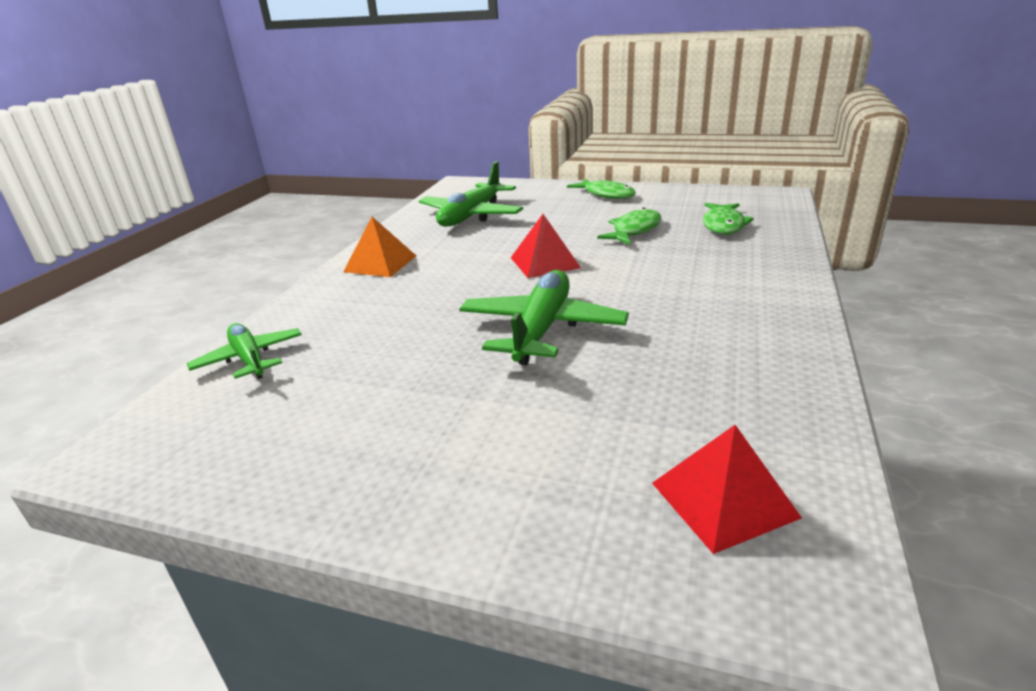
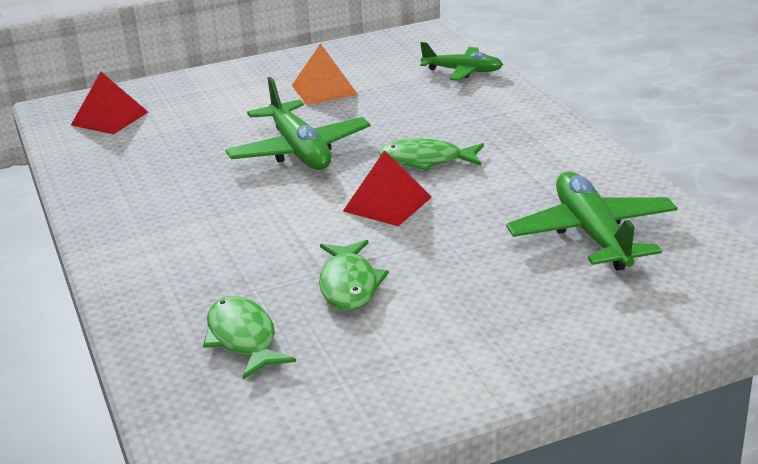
camera: 140 degrees right, 0 degrees up
(380, 263) = (543, 146): orange pyramid -> orange pyramid (324, 90)
(606, 194) = (485, 352): green fish -> green fish (426, 160)

